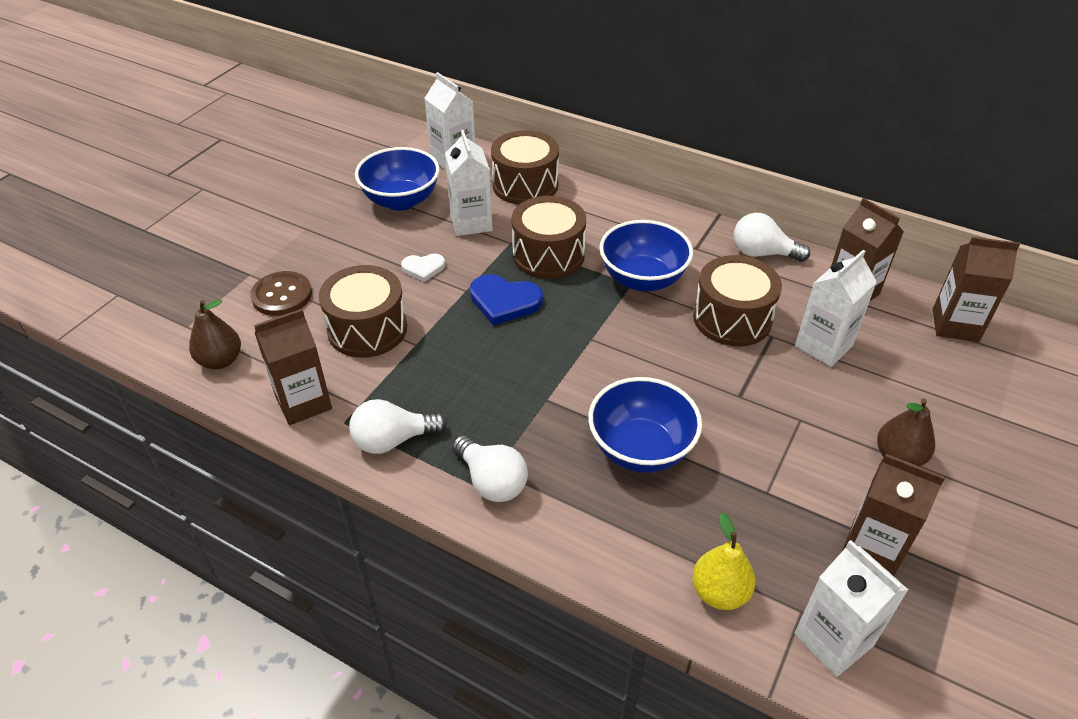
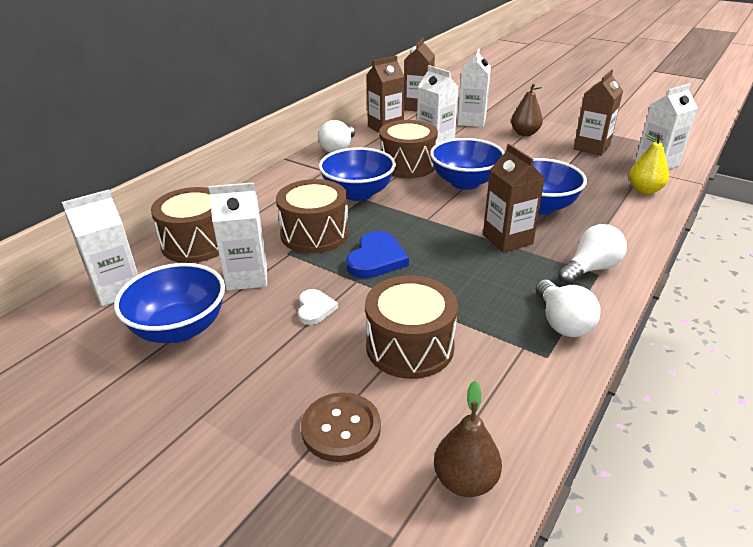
camera: 85 degrees left, 10 degrees down
(303, 402) = (526, 390): brown carton -> brown carton (507, 239)
(694, 375) = (465, 182): none -> blue bowl
(922, 390) = (471, 121): none -> white carton

